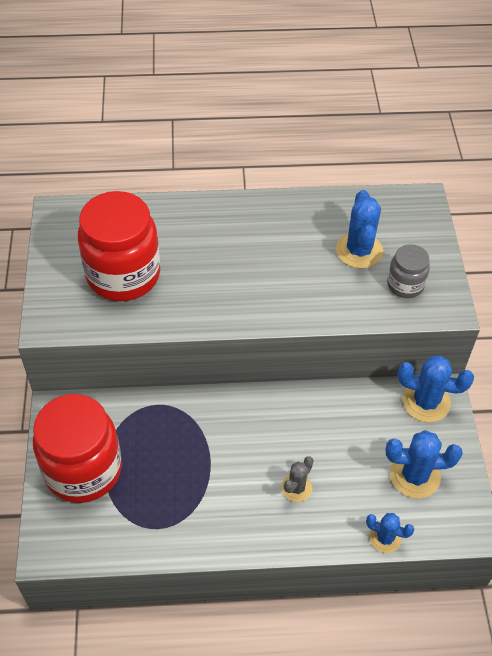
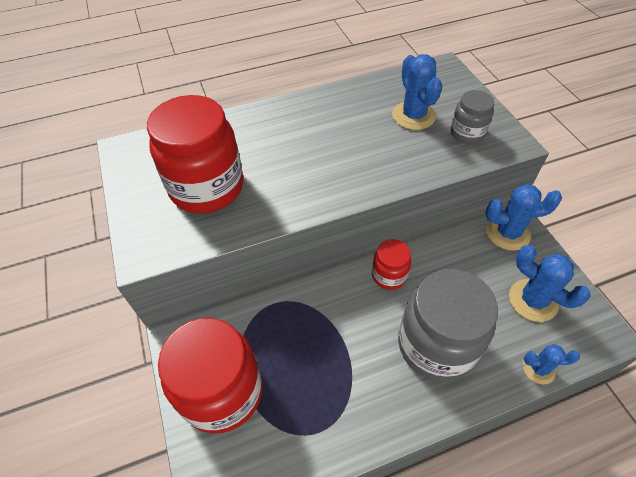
camera: 15 degrees left, 0 degrees up
(281, 410) = (389, 275): none -> red jar
(296, 488) = (436, 345): grey cactus -> grey jar
(414, 476) = (533, 300): blue cactus -> blue cactus turned 60 degrees clockwise

